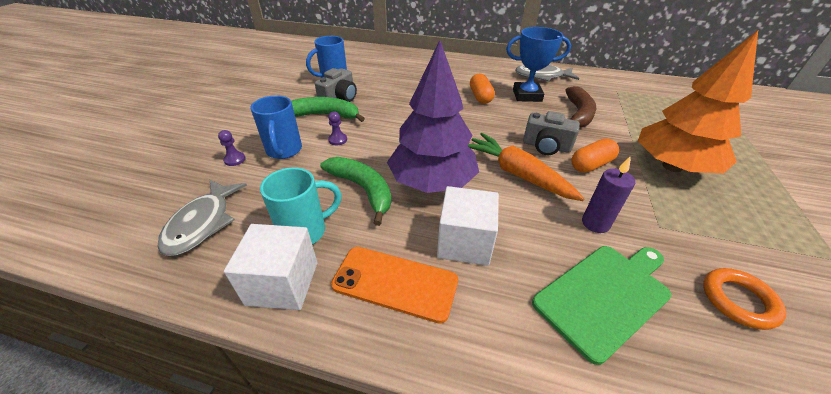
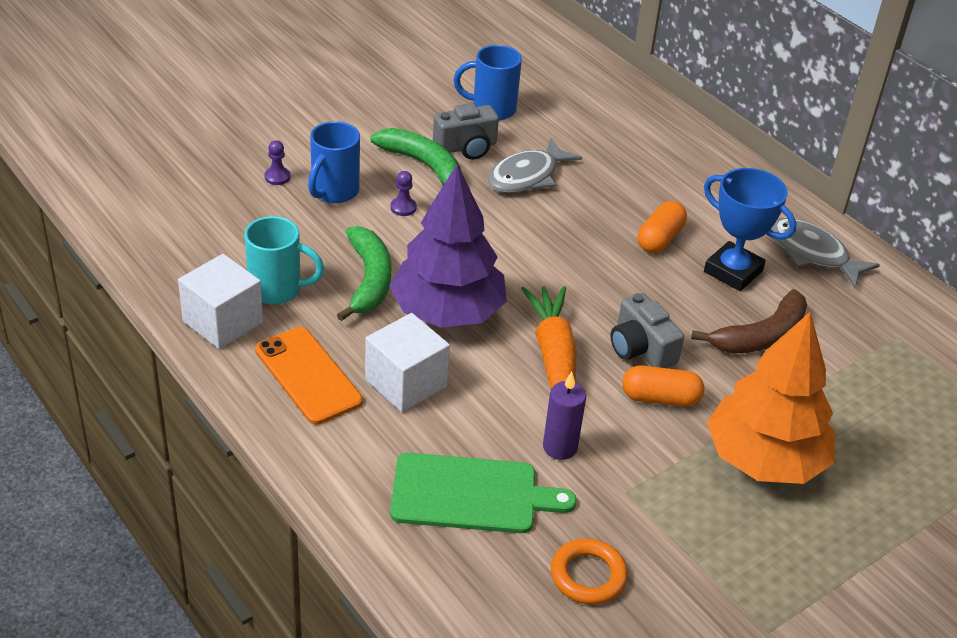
camera: 35 degrees right, 0 degrees up
(202, 223) = (200, 233): grey fish -> grey fish (527, 176)

